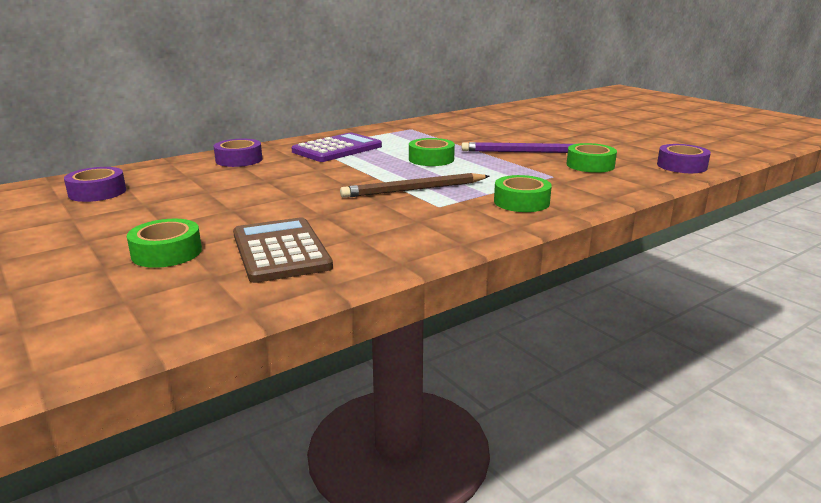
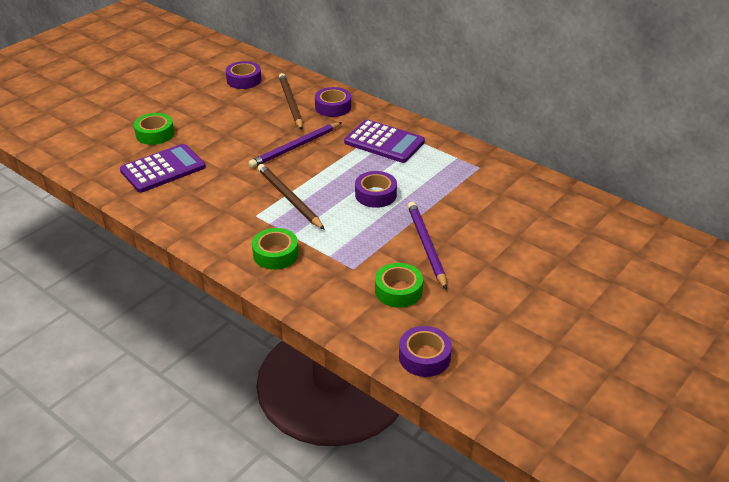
camera: 75 degrees right, 15 degrees up
(201, 175) = (290, 103): none -> brown pencil
(280, 251) = (163, 169): brown calculator -> purple calculator
(307, 180) = (295, 147): none -> purple pencil
(431, 159) = (375, 195): green tape -> purple tape

